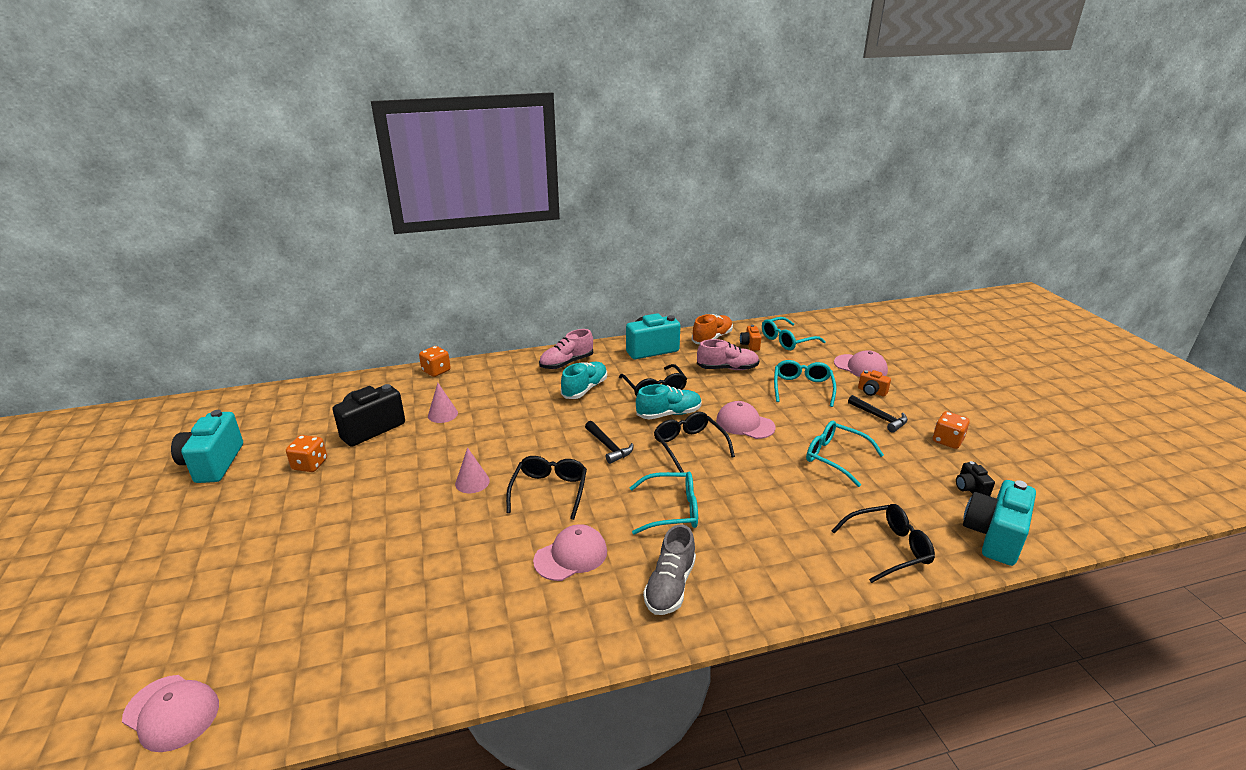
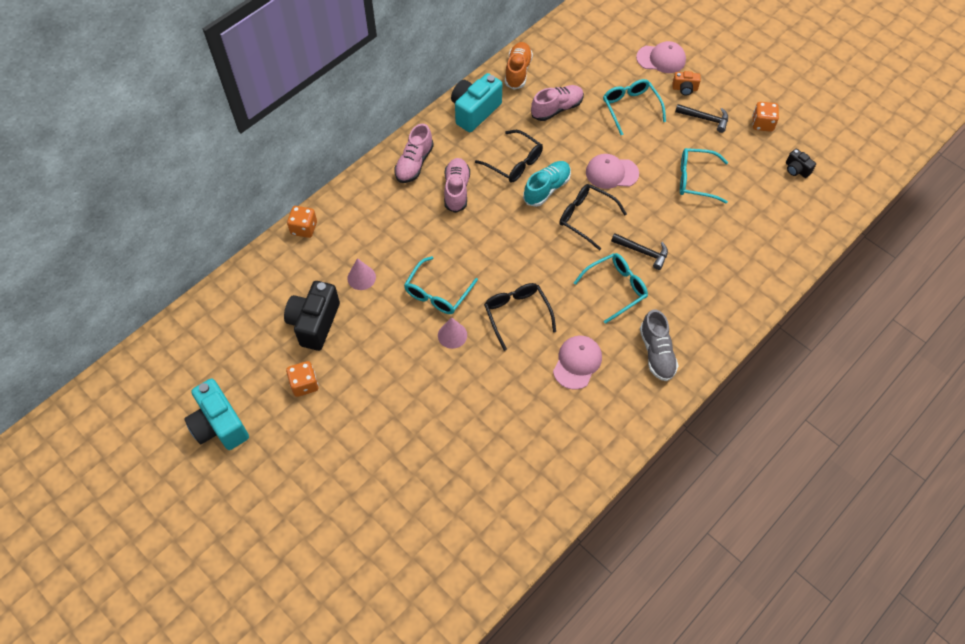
camera: 30 degrees left, 30 degrees up
(171, 712) = (431, 602): pink cap -> none
(585, 389) = (456, 190): turquoise shoe -> pink shoe
(608, 447) = (526, 248): black hammer -> black hammer (643, 252)
(750, 345) = (556, 67): orange camera -> none
(787, 340) = (583, 46): turquoise glasses -> turquoise glasses (437, 293)
(888, 548) = (769, 252): black glasses -> none
(994, 536) = (826, 209): turquoise camera -> none

